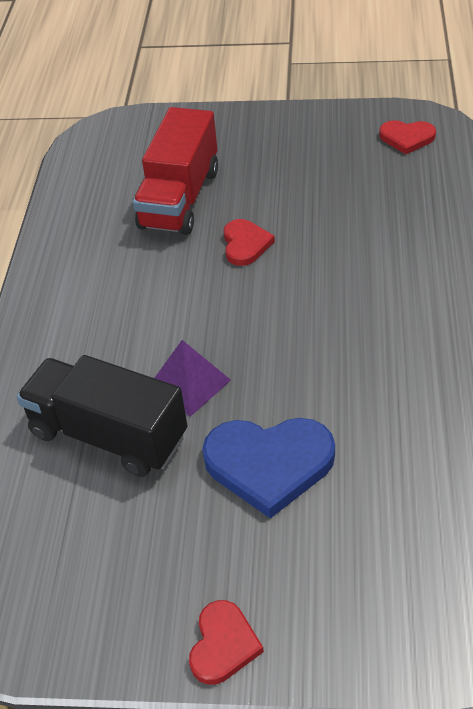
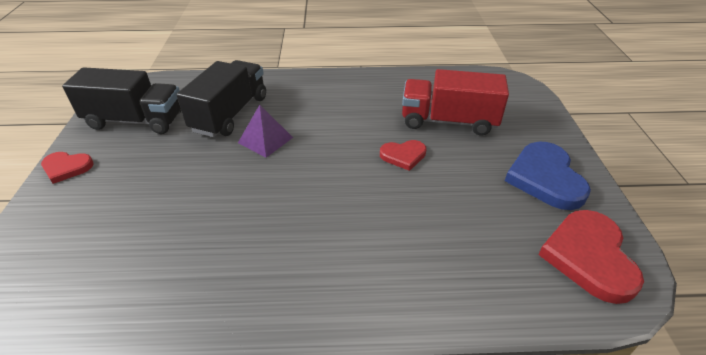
camera: 80 degrees right, 5 degrees down
(98, 574) = (135, 120): none -> black truck
(269, 464) = (188, 179): blue heart -> blue heart (545, 178)
(407, 138) = (589, 257): red heart -> red heart, size x1.77

